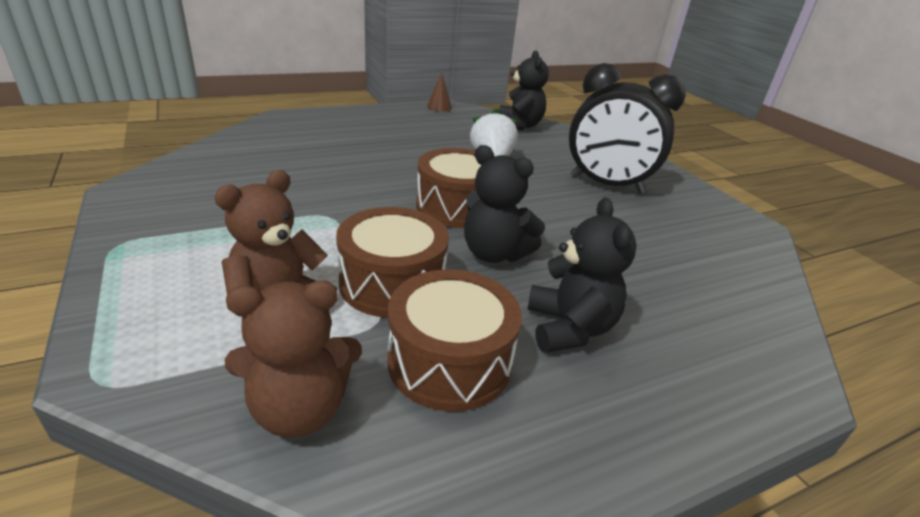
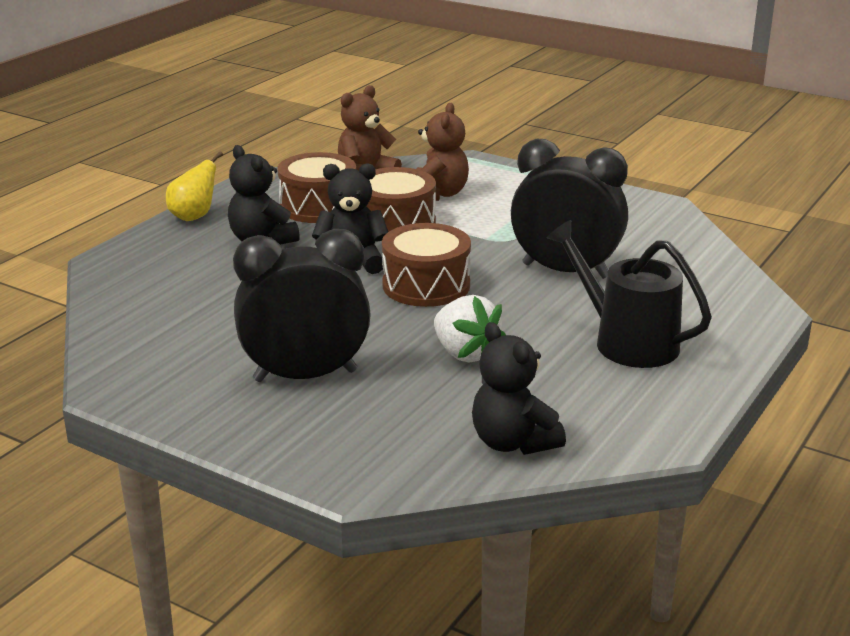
camera: 150 degrees right, 5 degrees down
(338, 175) = (565, 271): none -> black clock
(390, 133) = (627, 342): none -> black watering can
(439, 107) = (672, 428): brown cone -> none
(650, 434) = (194, 216): none -> yellow pear

